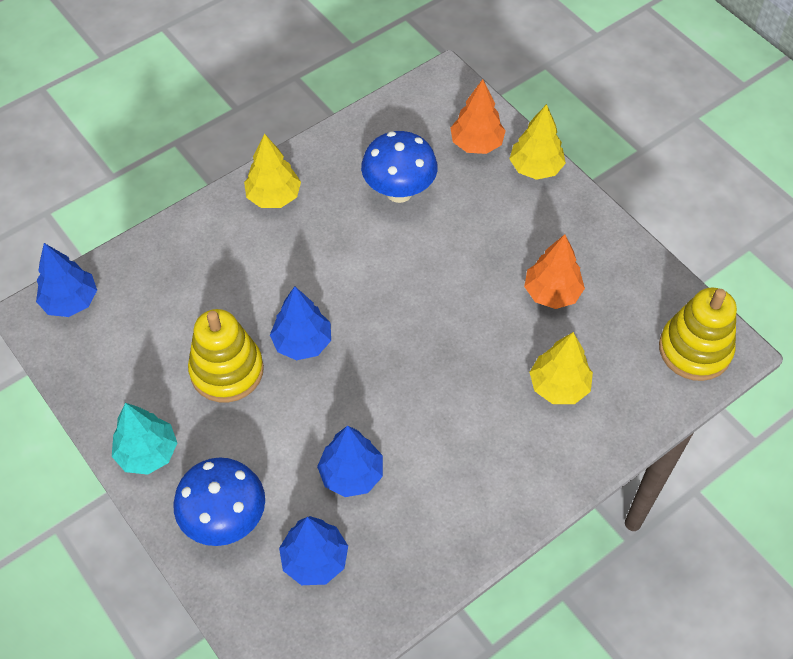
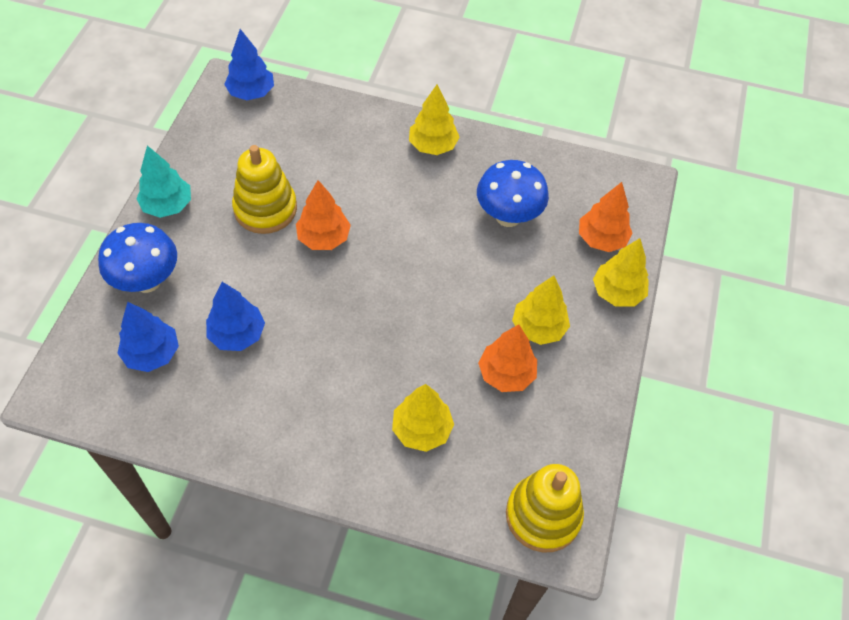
camera: 50 degrees right, 0 degrees up
(302, 342) = (324, 238): blue tree -> orange tree
(526, 243) = (538, 328): none -> yellow tree

